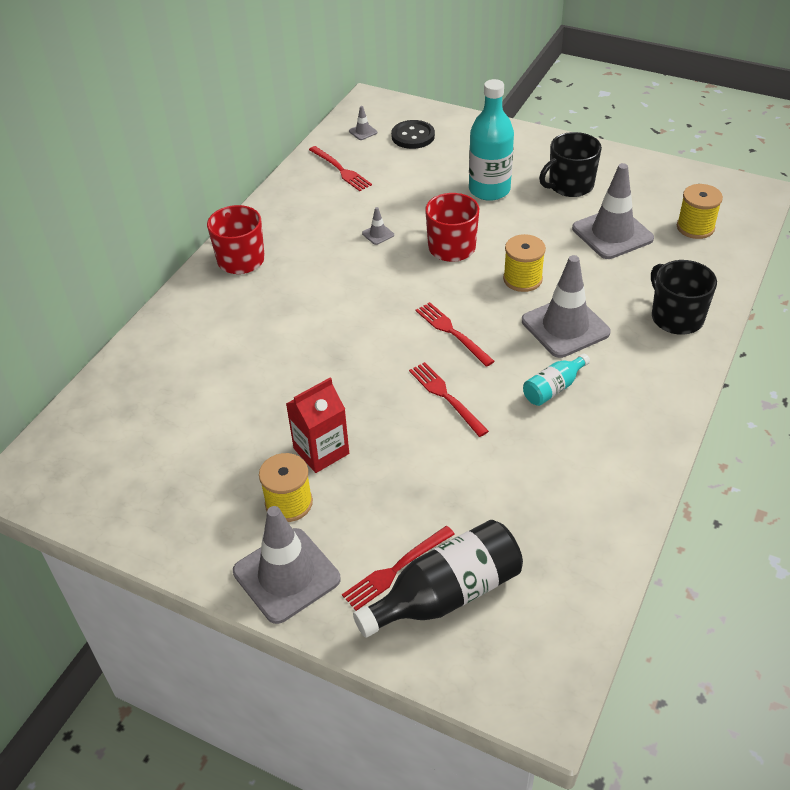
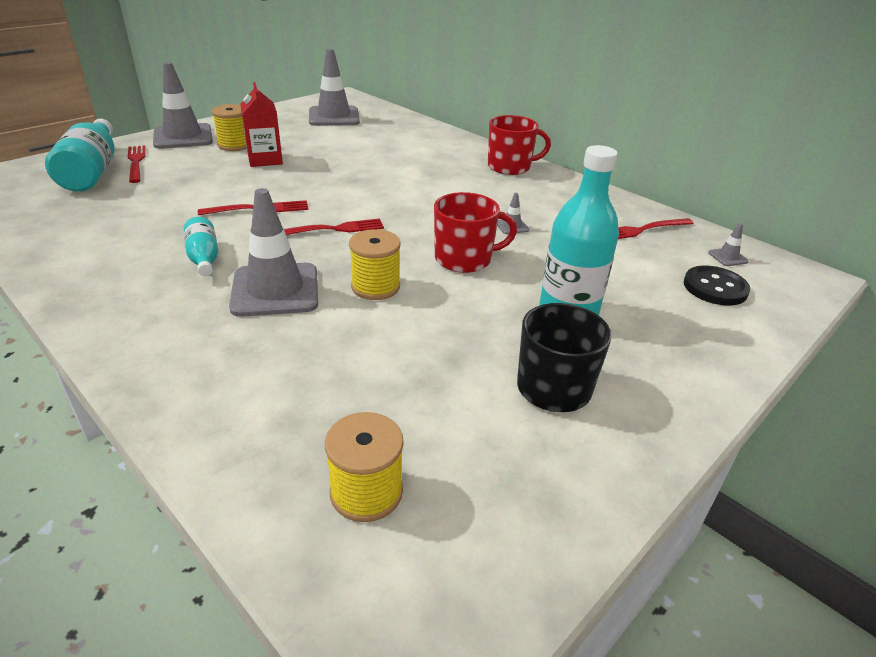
camera: 105 degrees right, 10 degrees down
(446, 594) = (92, 171): black bottle -> turquoise bottle
(612, 233) = (412, 386): grey traffic cone -> grey traffic cone (334, 117)
(676, 317) = (202, 377): black mug -> none

